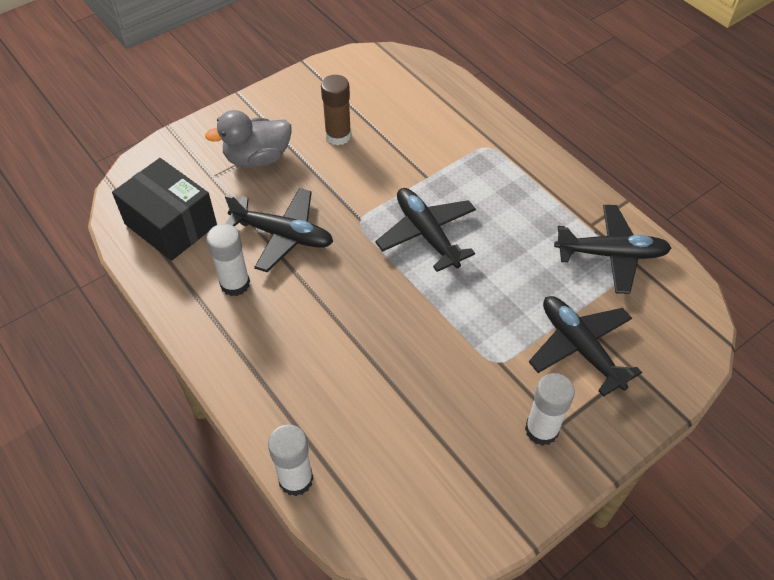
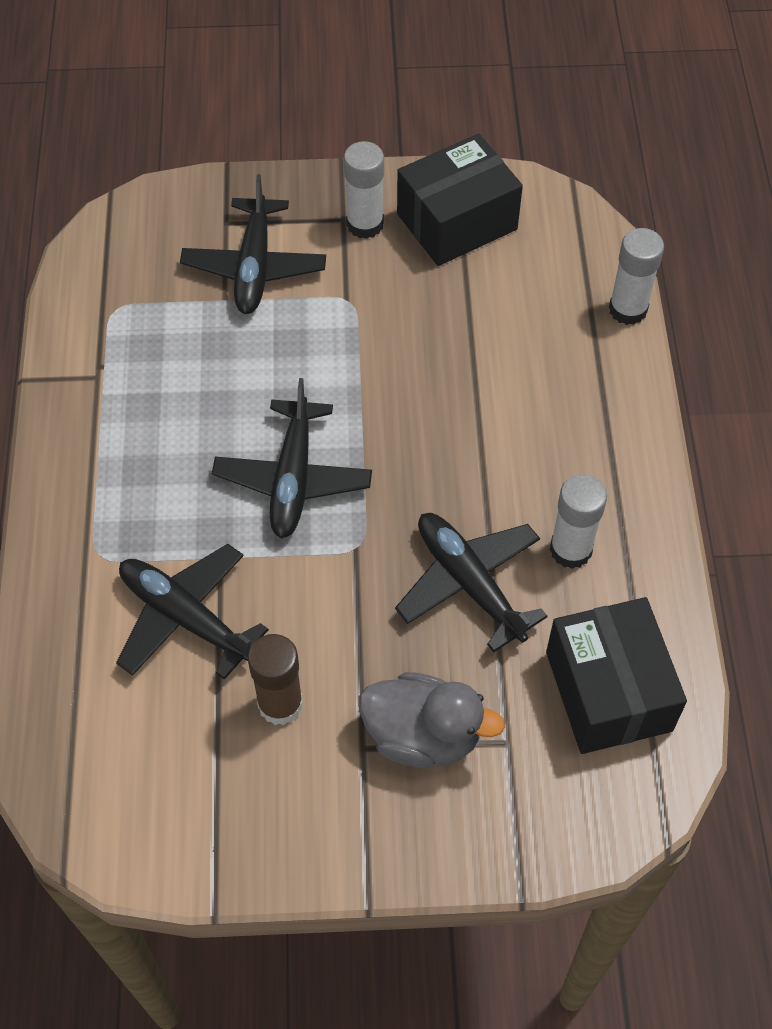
camera: 145 degrees left, 5 degrees up
(478, 477) = (457, 222): none -> black box
(611, 254) = (116, 332): black plane -> black plane (185, 617)

